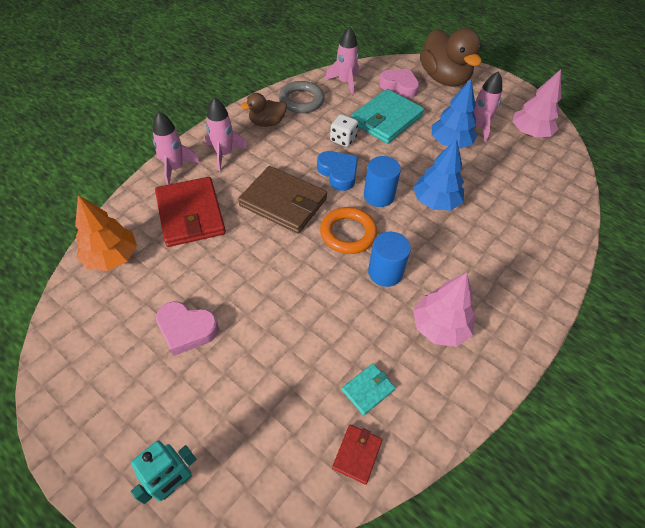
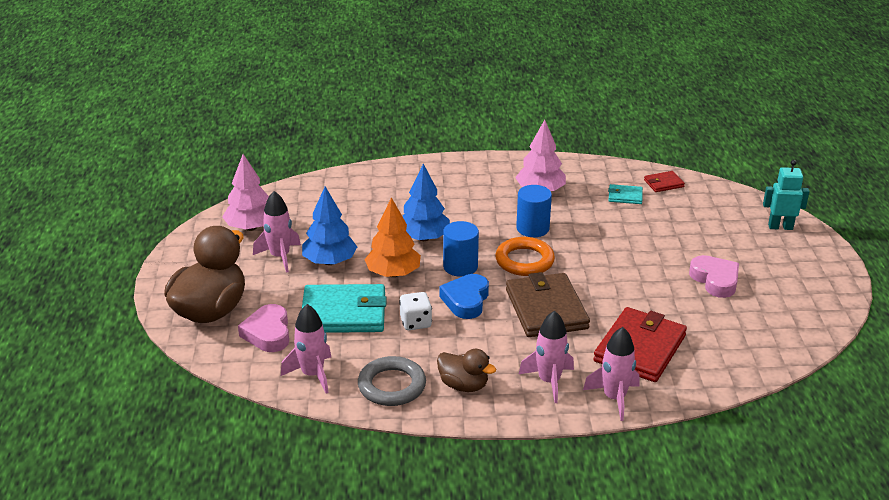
camera: 130 degrees left, 20 degrees down
(112, 257) = (740, 356): orange tree -> orange tree (393, 273)

